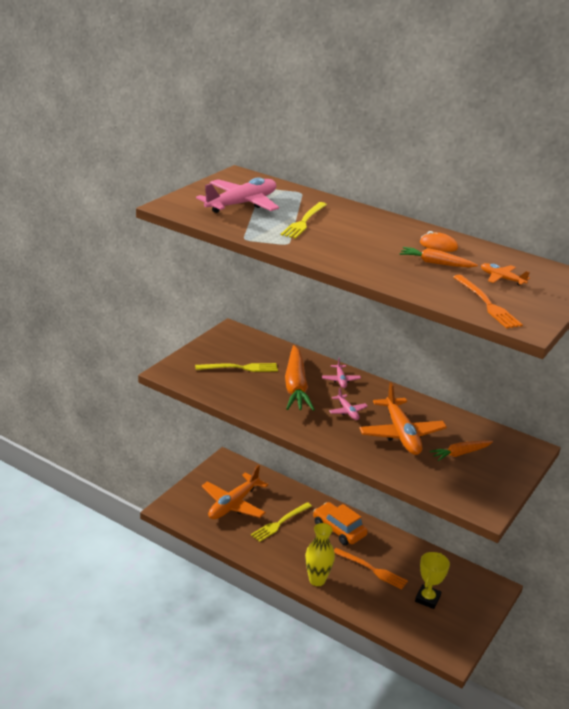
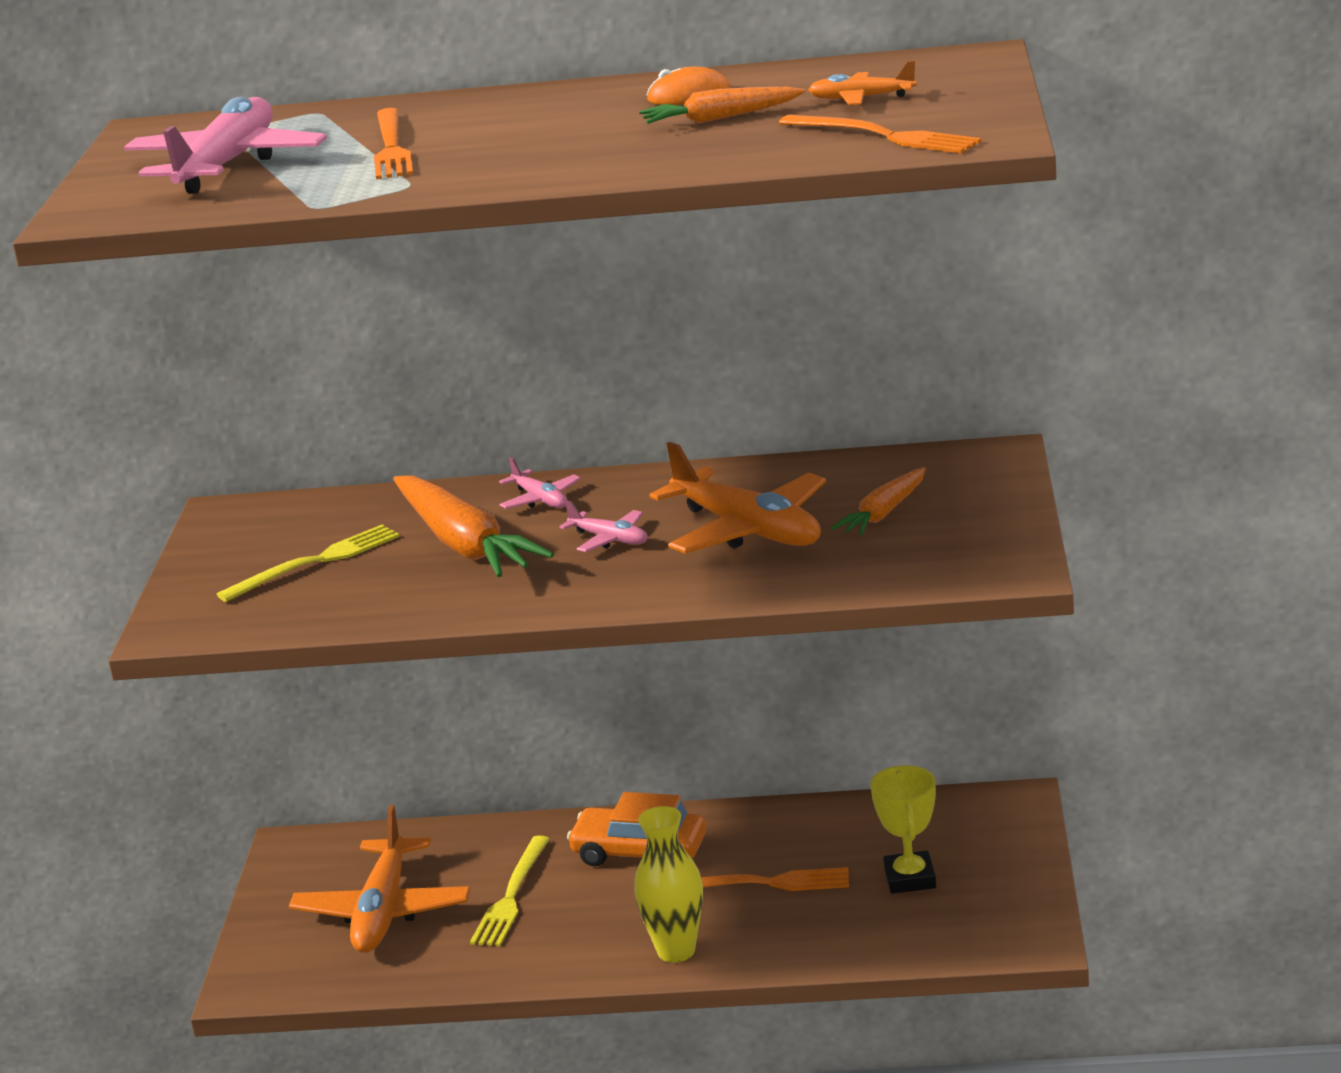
camera: 25 degrees left, 5 degrees down
(304, 221) = (391, 147): yellow fork -> orange fork

